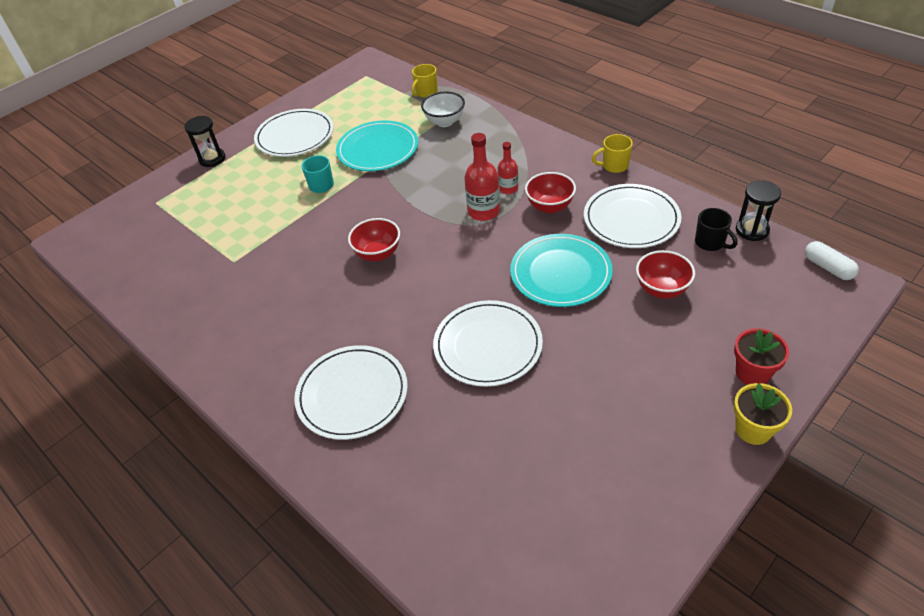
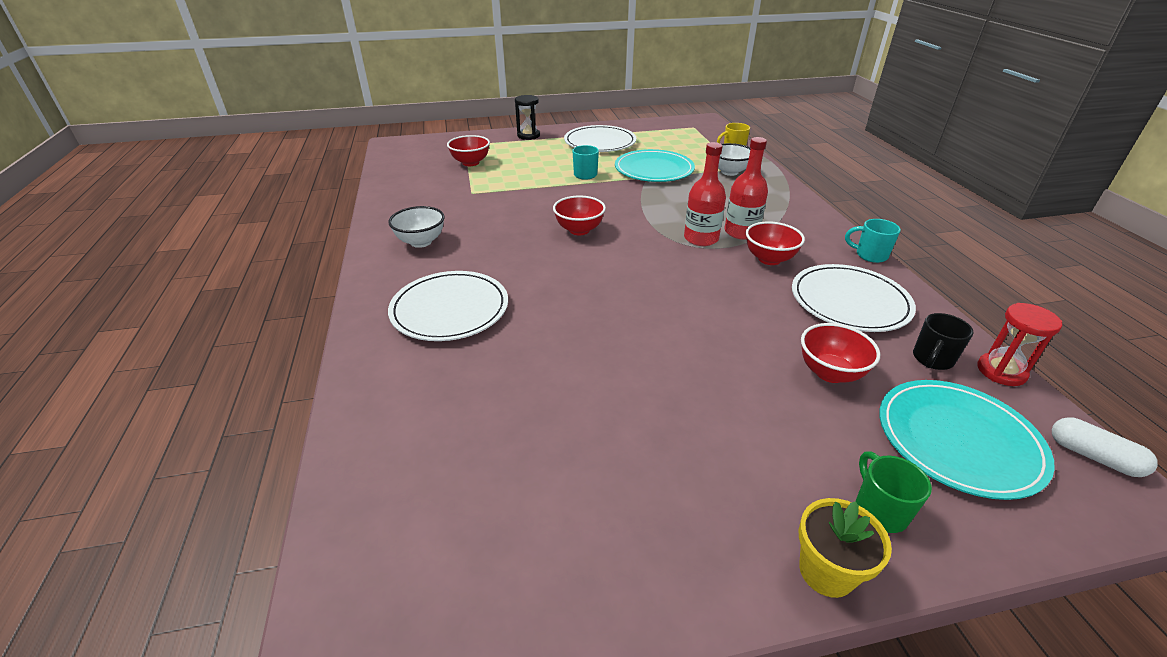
camera: 30 degrees right, 10 degrees down
(190, 224) = (470, 163): none -> red bowl
(248, 343) = (421, 242): none -> white bowl
(488, 346) = (599, 332): white plate -> none
(508, 188) = (741, 232): red bottle -> red bottle, size x1.61
(560, 273) = (728, 311): turquoise plate -> turquoise plate (958, 440)
(614, 166) = (870, 255): yellow mug -> turquoise mug
(710, 243) = (932, 359): black mug -> black mug turned 45 degrees clockwise
(752, 230) = (1001, 371): black hourglass -> red hourglass
(752, 373) = (879, 510): red flower pot -> green mug
(828, 267) = (1093, 456): white capsule -> white capsule turned 45 degrees counterclockwise

